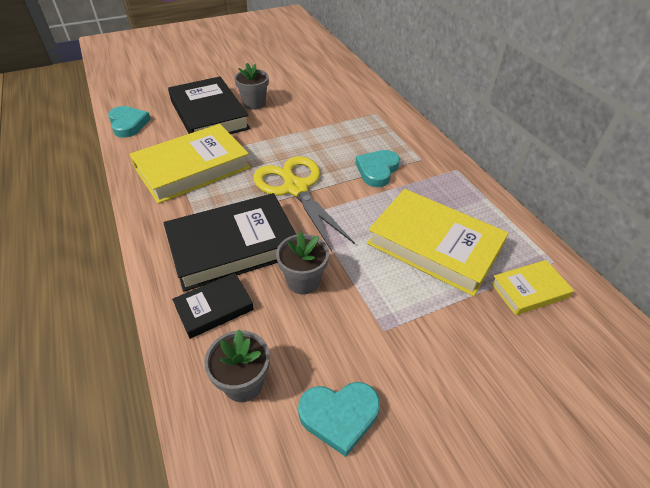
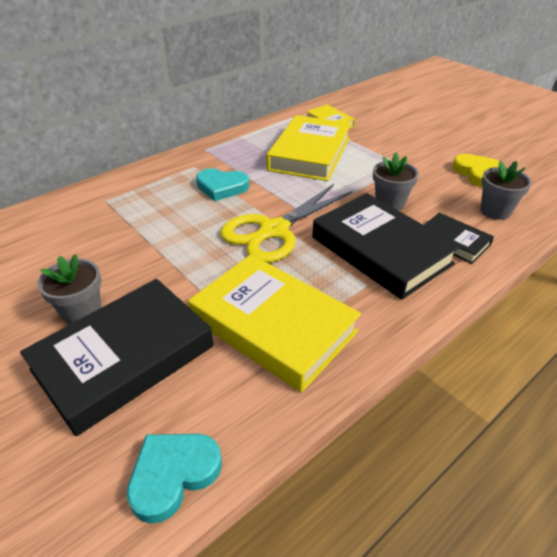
camera: 105 degrees left, 5 degrees down
(339, 416) = (477, 173): turquoise heart -> yellow heart

